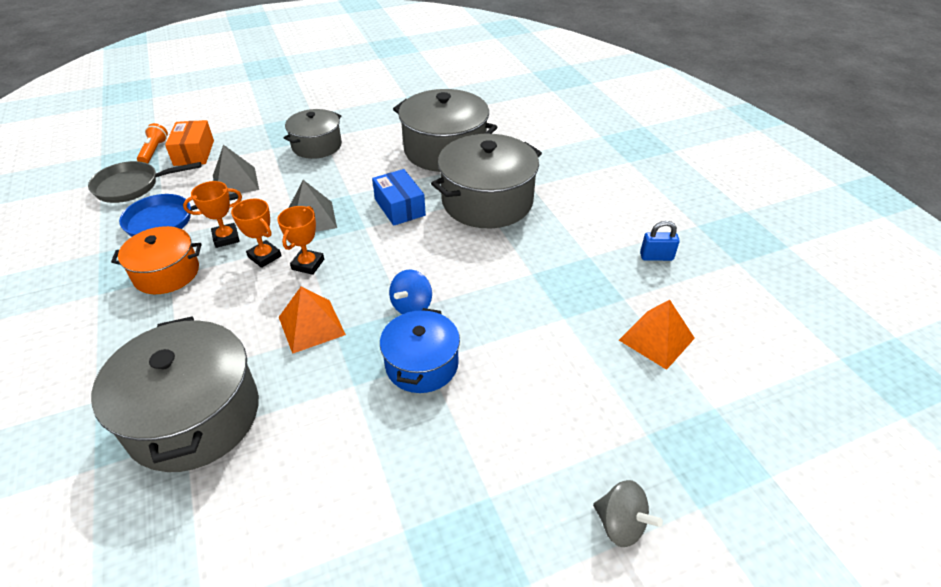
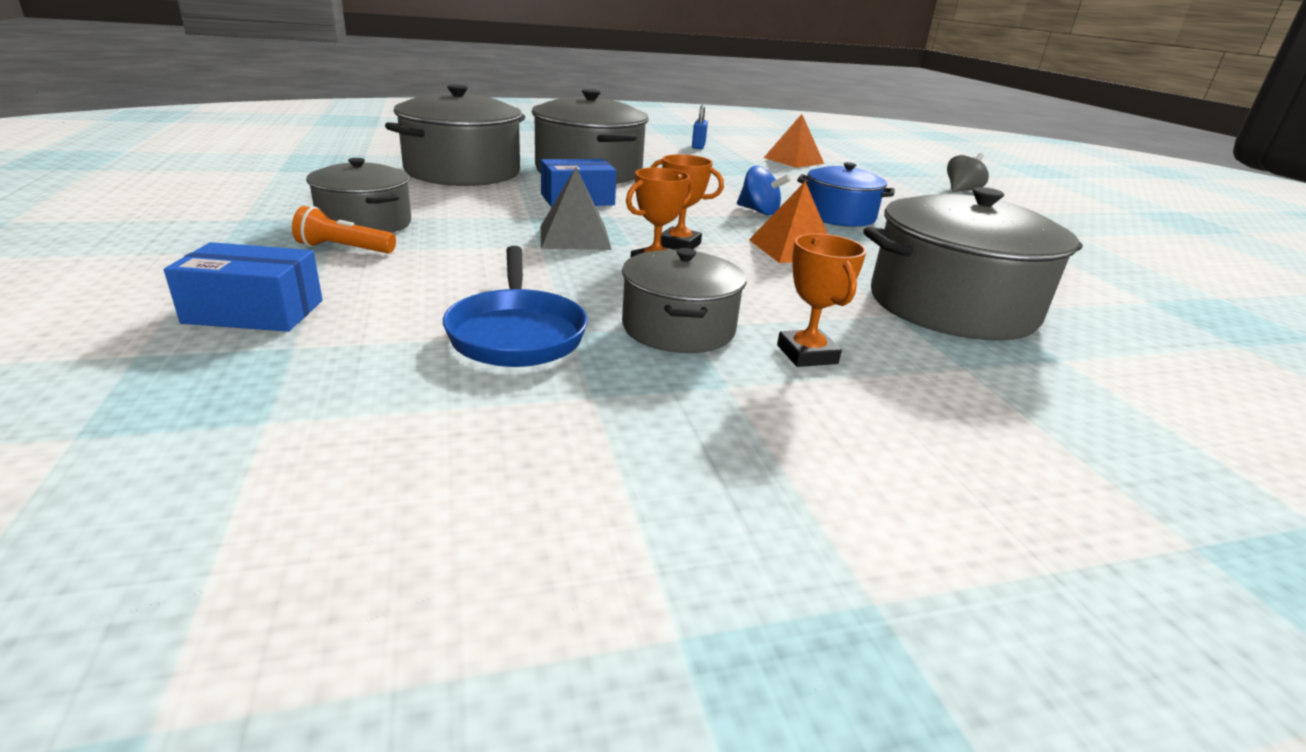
camera: 85 degrees left, 15 degrees down
(132, 186) = (336, 374): grey pan -> none
(154, 151) = (176, 356): orange flashlight -> orange flashlight (343, 249)
(166, 273) = (678, 328): orange pot -> grey pot
(194, 153) = (254, 312): orange box -> blue box
(226, 238) = (597, 287): orange trophy -> orange trophy (807, 354)
(235, 182) = (425, 278): grey pyramid -> none

